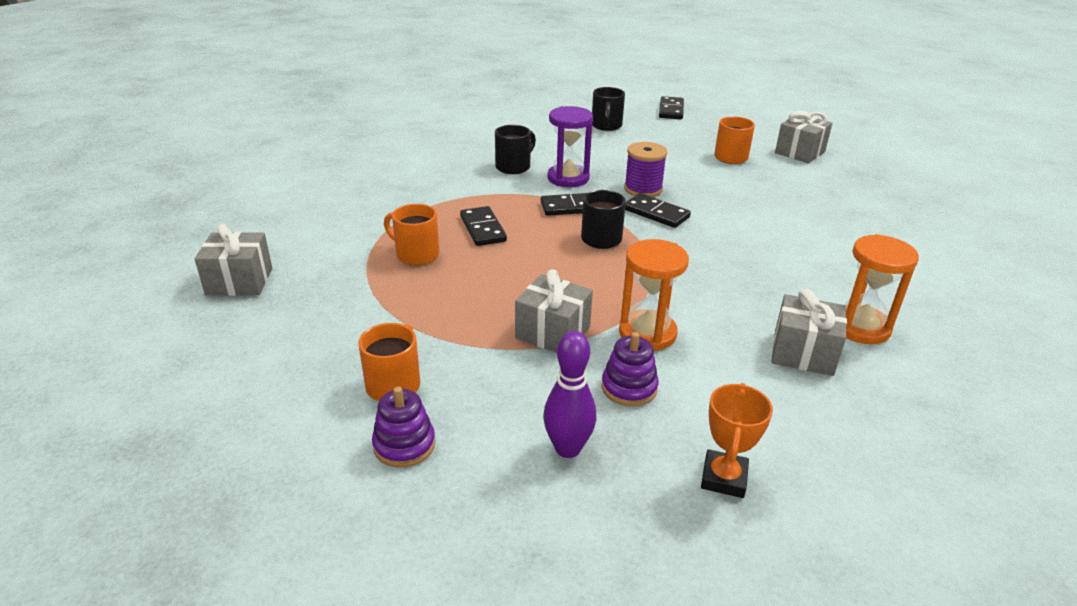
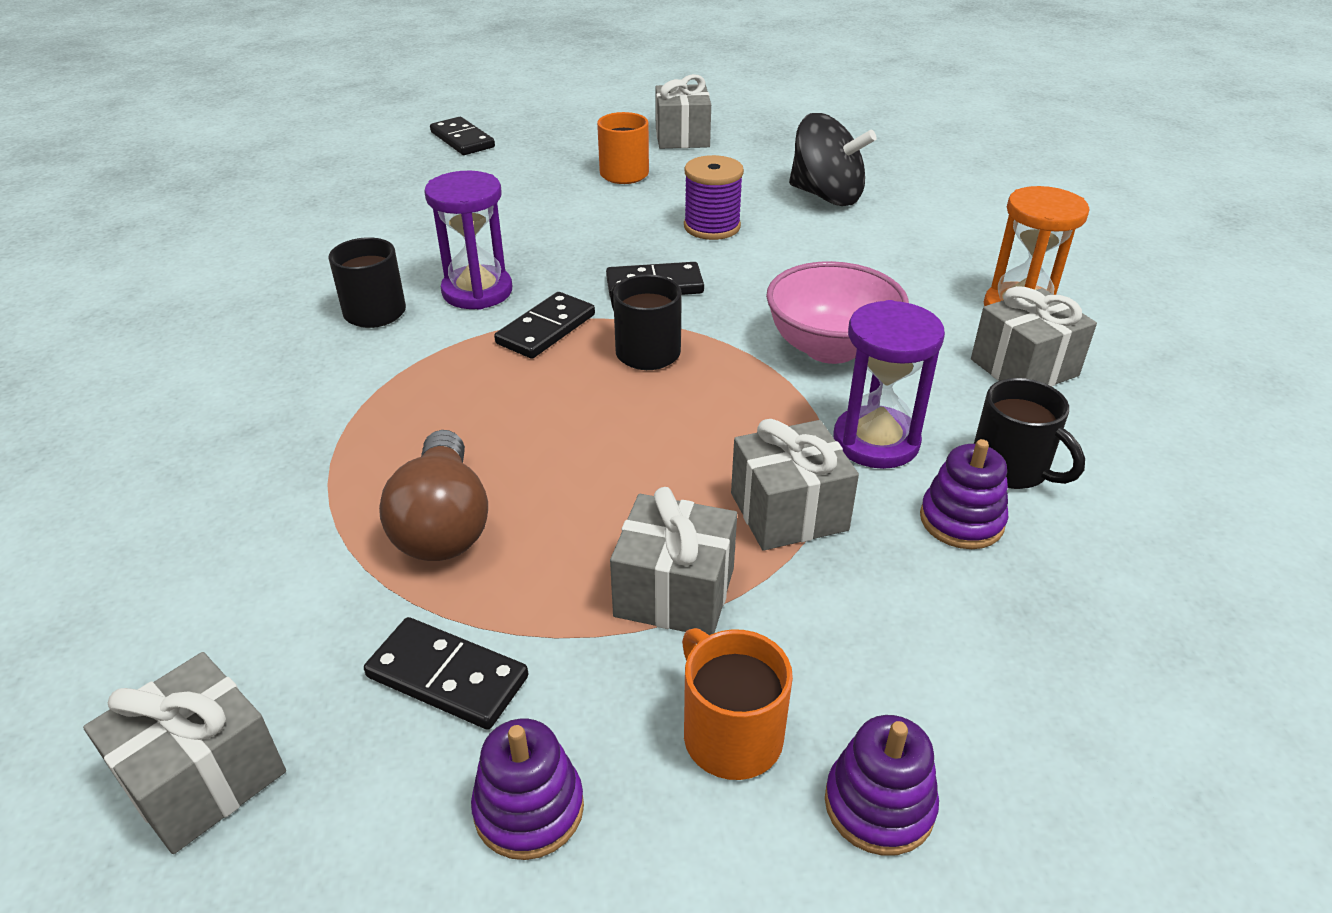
camera: 45 degrees left, 5 degrees up
(300, 355) = (529, 808): none -> purple stacking toy
(416, 254) = (443, 523): orange mug -> brown light bulb
(455, 328) = (674, 592): none -> grey gift
(482, 229) = (478, 426): black domino -> black domino (447, 677)
(568, 448) = (1027, 642): purple bowling pin -> none
(606, 126) = (412, 194): black mug -> black mug (1011, 469)
(643, 189) = (591, 261): purple spool -> purple spool (712, 227)
(647, 333) = (876, 441): orange hourglass -> purple hourglass
(700, 284) = (830, 348): none -> pink bowl
(723, 478) = (1177, 553): orange trophy -> none
(839, 216) = (826, 196): none -> black spinning top

